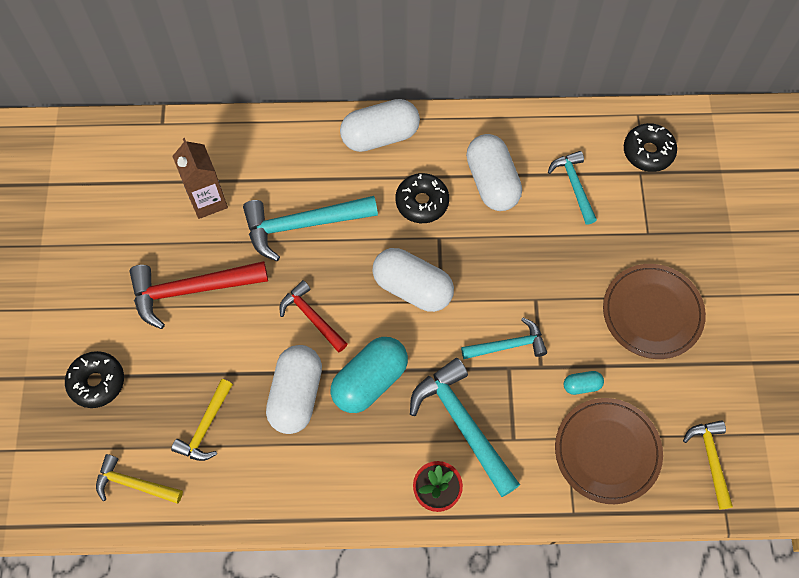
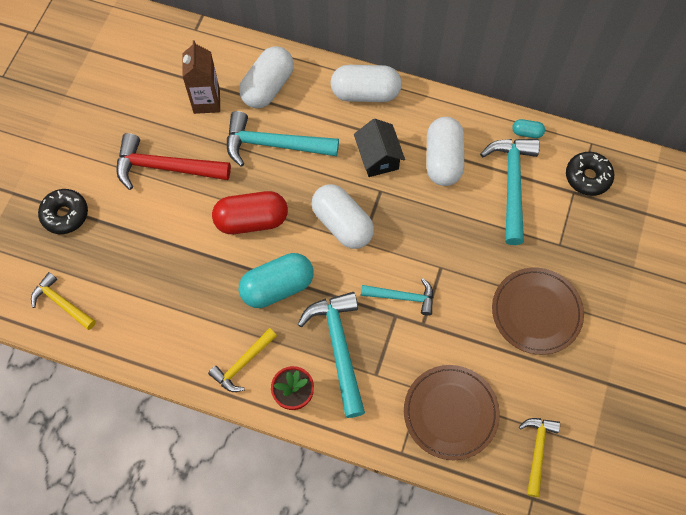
camera: 20 degrees right, 0 degrees up
(205, 426) = (134, 278): yellow hammer -> yellow hammer (243, 363)
(296, 395) = (214, 278): white capsule -> white capsule (268, 87)
(312, 317) = (251, 220): red hammer -> red capsule
(422, 202) = (378, 157): black donut -> black house
(574, 185) = (512, 185): turquoise hammer -> turquoise hammer, size x1.66
(582, 385) = (451, 351): turquoise capsule -> turquoise capsule (527, 133)

